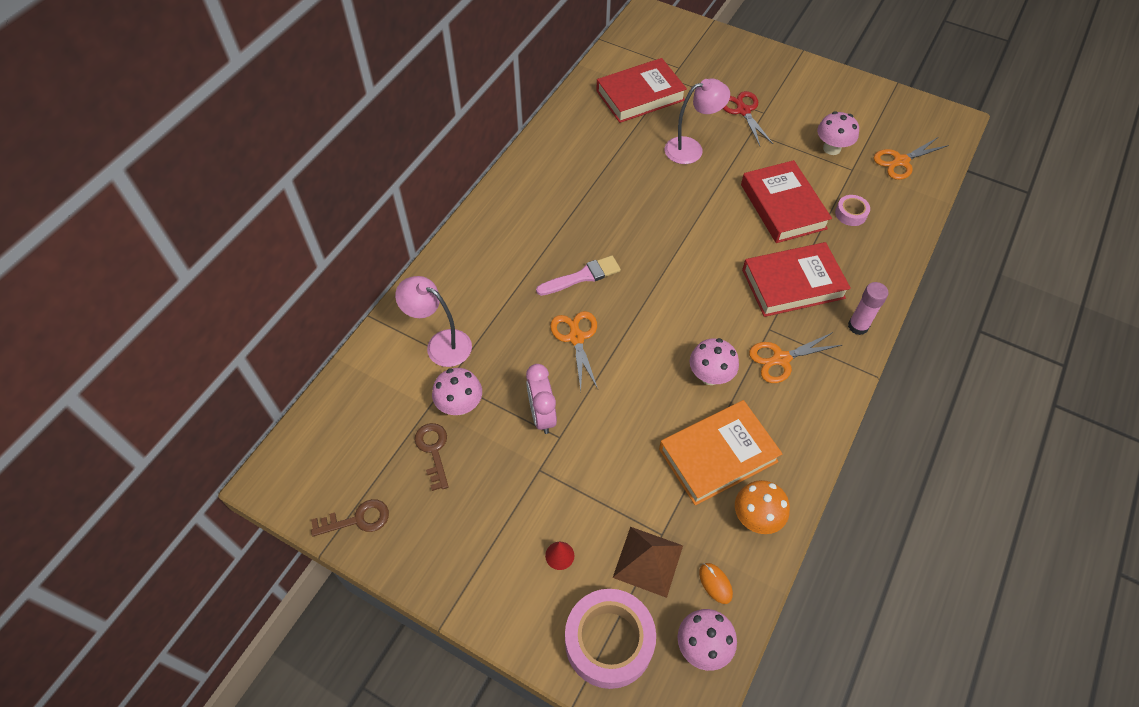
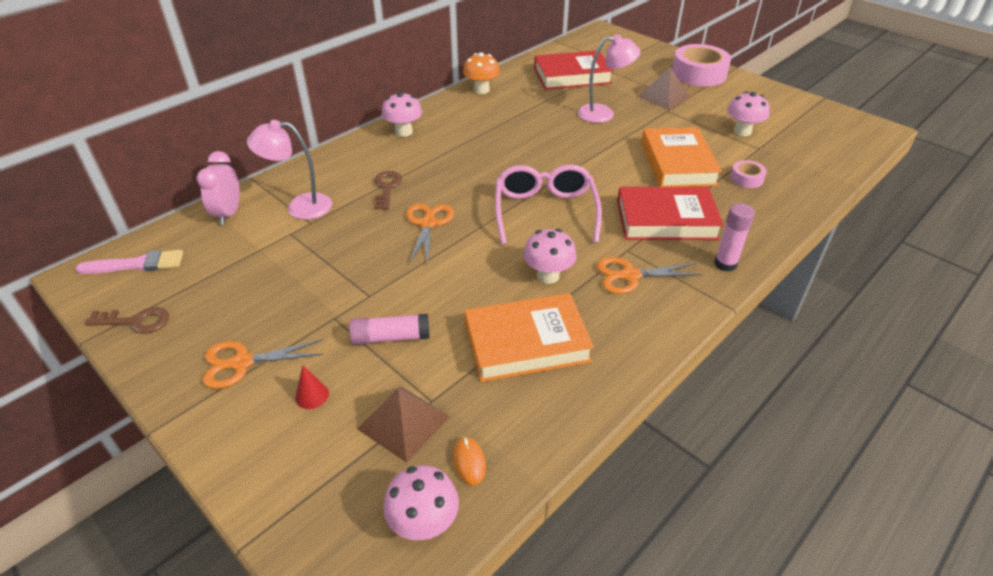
camera: 15 degrees right, 15 degrees down
(433, 451) = (242, 282): brown key -> brown key (387, 188)
(440, 344) = (300, 207): pink lamp -> pink lamp turned 45 degrees counterclockwise
(460, 405) = (289, 253): pink mushroom -> pink mushroom (404, 132)
(542, 415) = (362, 275): pink clock -> pink clock (228, 214)
(582, 276) = (457, 182): pink brush -> pink brush (137, 264)
(600, 478) = (391, 337): none -> pink glue stick
(609, 641) = (319, 491): pink tape -> pink tape (699, 74)
(680, 297) = (545, 211): none -> pink glasses
(743, 111) = (664, 96): red scissors -> brown pyramid
(756, 518) = (545, 408): orange mushroom -> orange mushroom (481, 90)
(783, 206) = (677, 163): red book -> orange book
(901, 161) = (812, 149): orange scissors -> orange scissors (242, 363)

